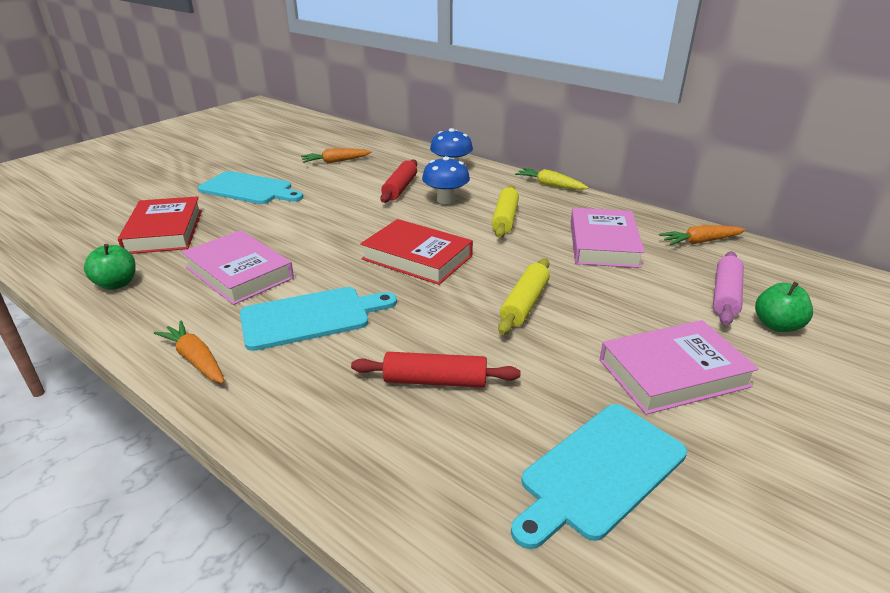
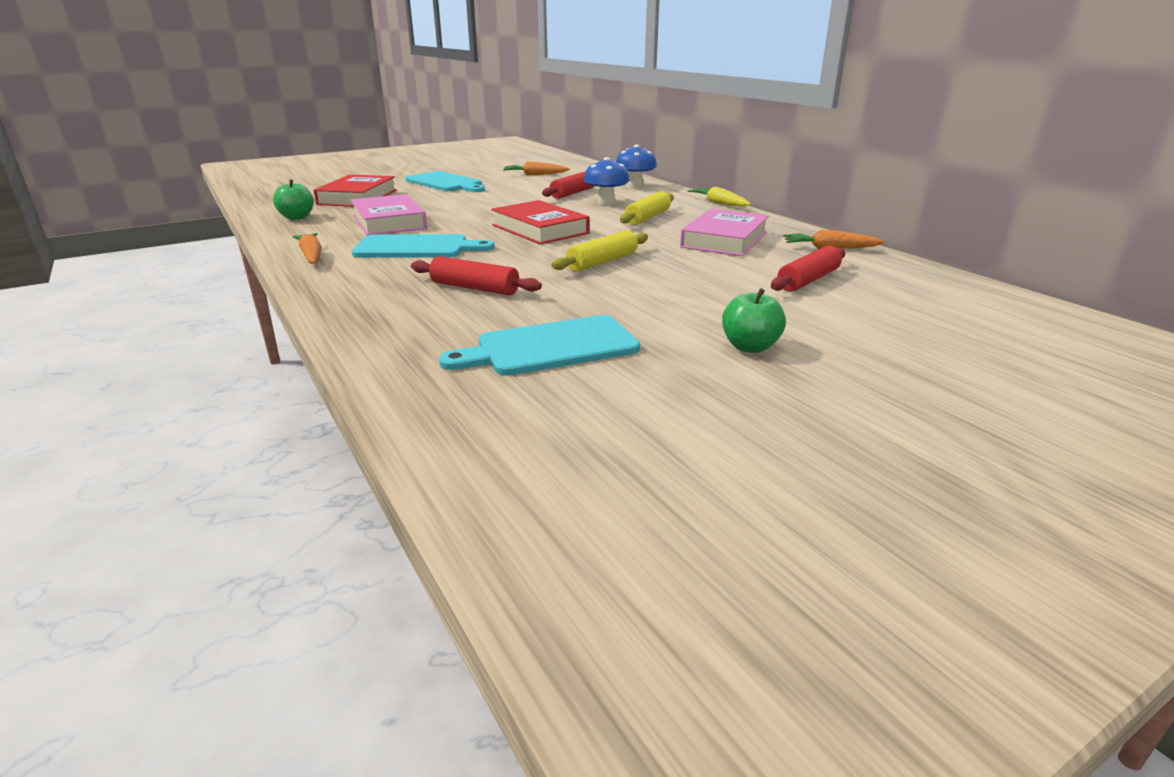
camera: 20 degrees right, 5 degrees down
(673, 373) = (689, 312): pink book -> none
(725, 295) = (808, 280): pink rolling pin -> red rolling pin
(777, 325) = (837, 302): green apple -> green apple (750, 347)

